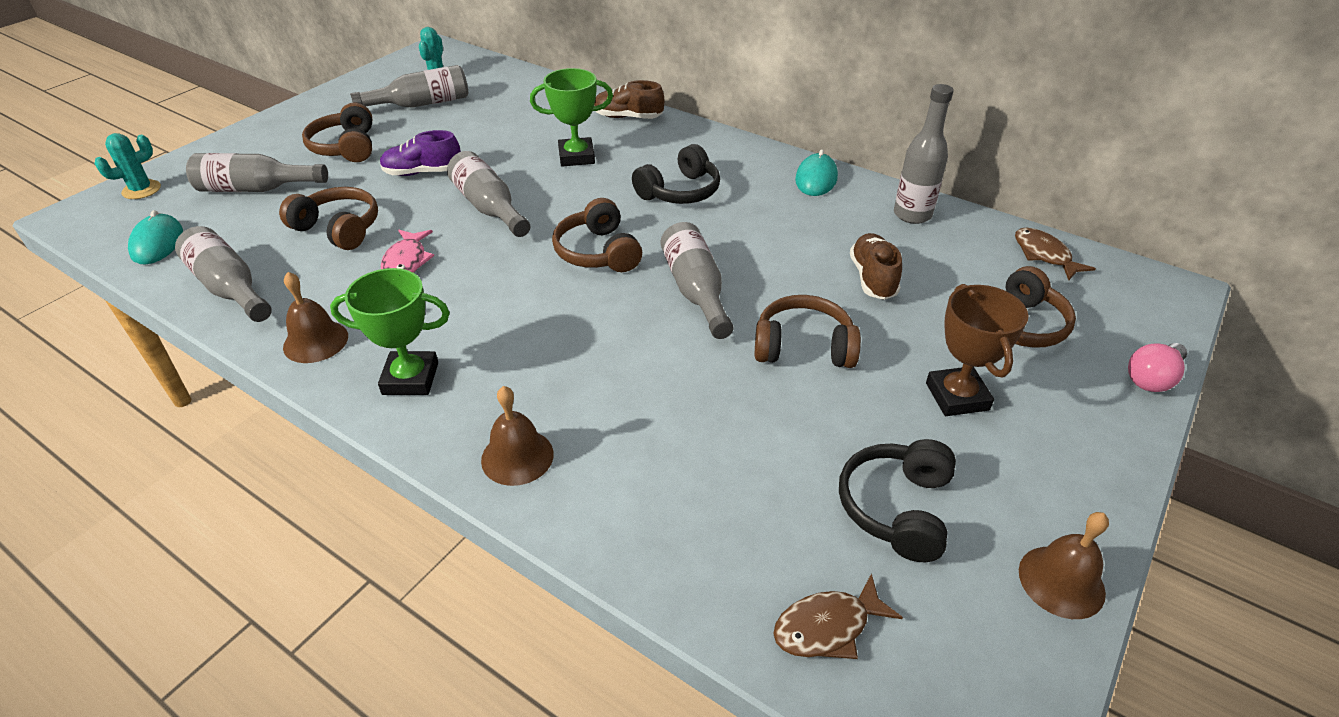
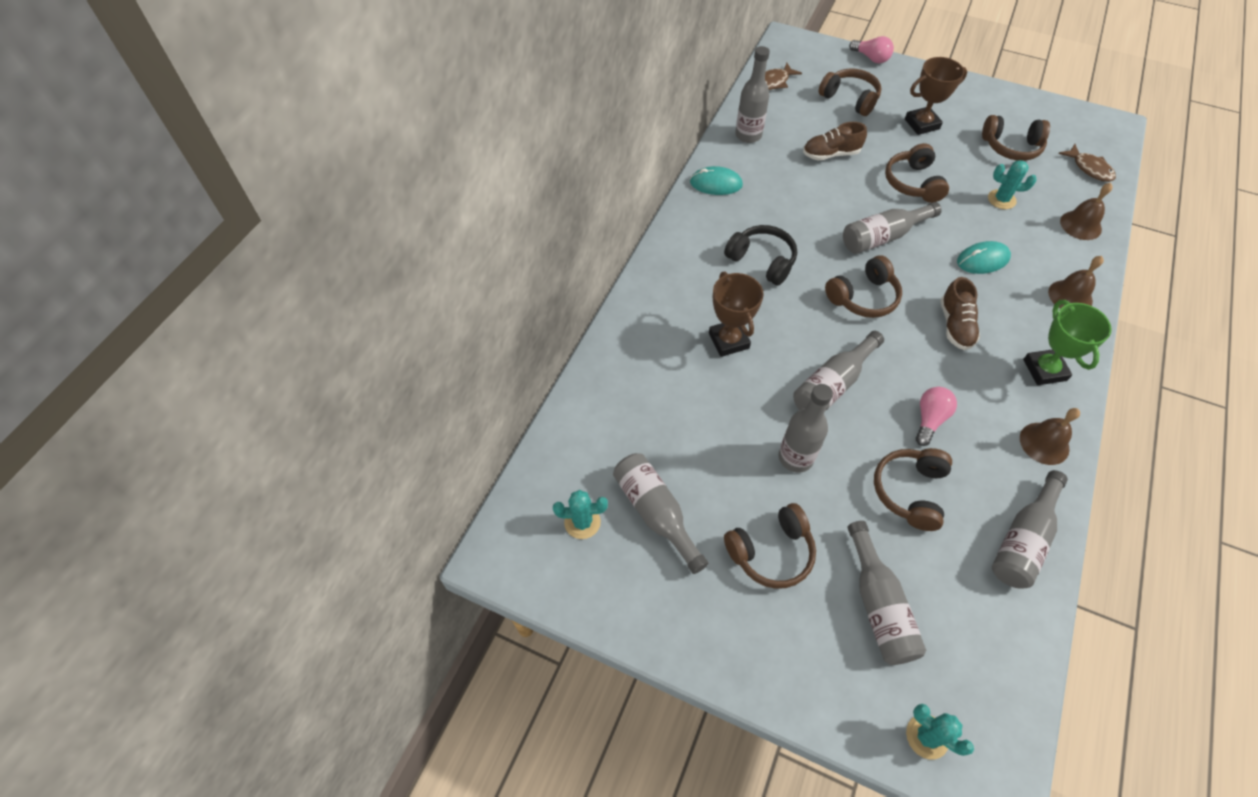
camera: 100 degrees left, 15 degrees up
(157, 243) = (999, 649): turquoise mouse -> turquoise mouse (982, 260)
(406, 261) = (929, 419): pink fish -> pink light bulb
(422, 172) = (795, 457): purple shoe -> grey bottle
(576, 157) = (728, 340): green trophy -> brown trophy
(628, 117) = (643, 316): brown shoe -> brown shoe (955, 325)
(751, 444) = (1001, 199): none -> turquoise cactus
(897, 508) = (1011, 147): black headphones -> brown headphones
(1061, 581) = (1020, 100): brown bell -> brown bell (1080, 225)

